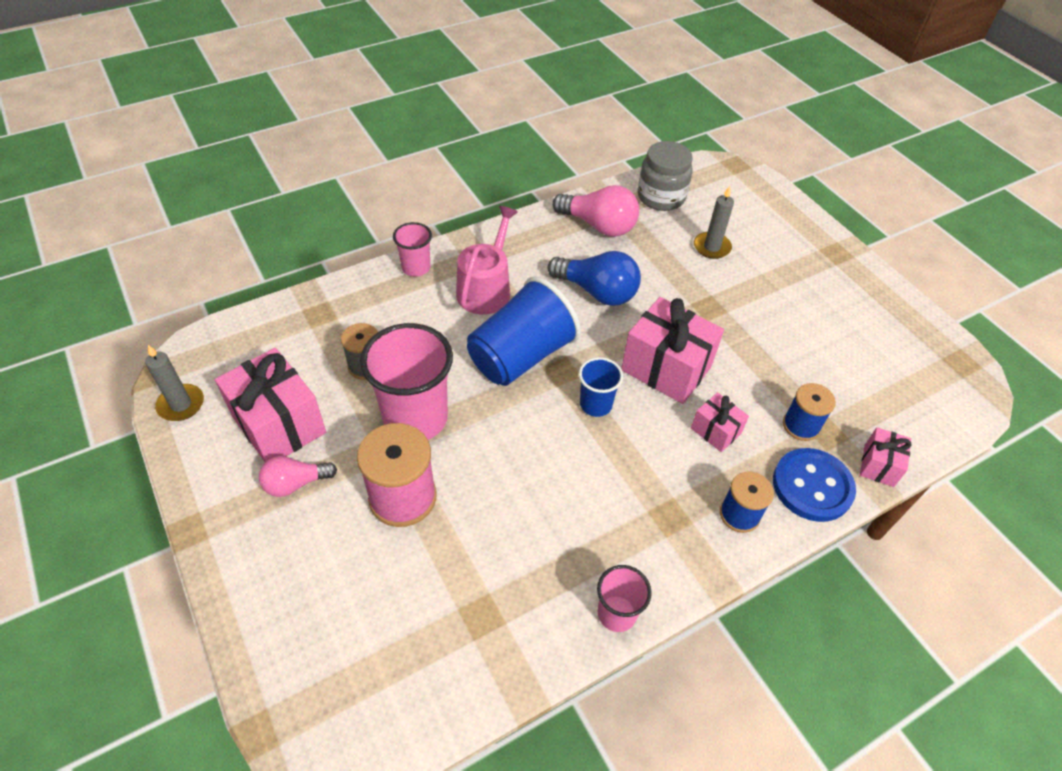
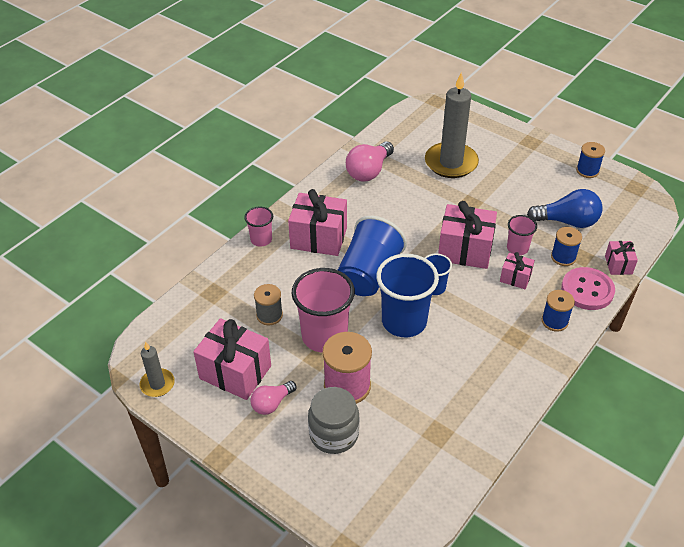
camera: 20 degrees left, 5 degrees down
(486, 289) = (318, 238): pink watering can -> pink gift
(529, 436) = (404, 321): none -> blue cup
(597, 292) = (393, 216): blue light bulb -> blue light bulb (567, 221)
(599, 226) = (369, 171): pink light bulb -> pink light bulb turned 120 degrees clockwise
(616, 613) = (515, 401): pink cup -> pink cup (517, 248)
(661, 197) = (399, 138): grey jar -> grey jar (334, 434)
(711, 247) = (451, 163): grey candle -> grey candle, size x1.95
(812, 486) = (587, 290): blue button -> pink button
(899, 316) = (587, 171): none -> blue spool

